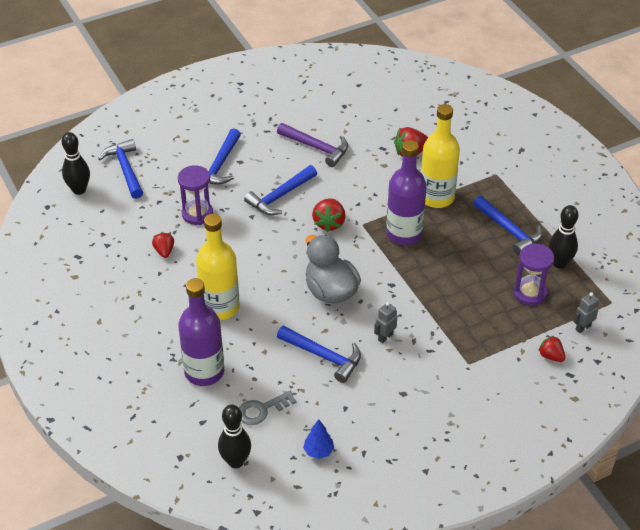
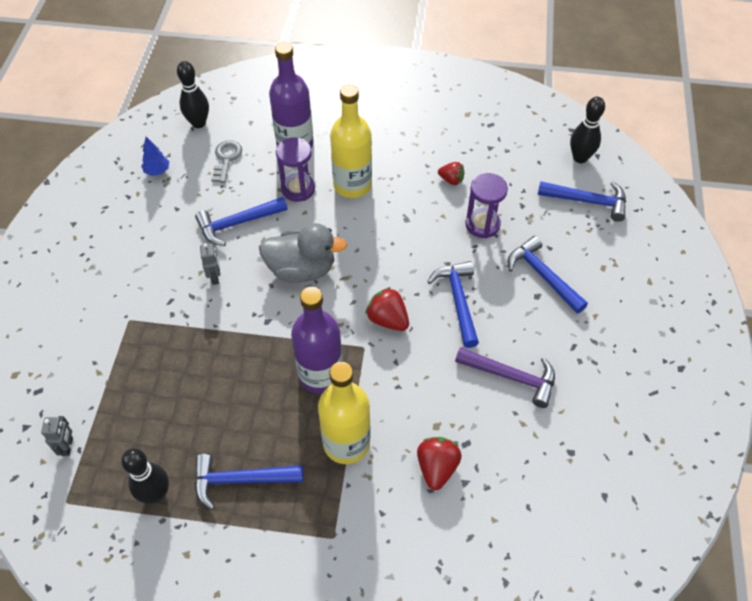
camera: 125 degrees right, 10 degrees up
(317, 148) = (512, 377): purple hammer -> purple hammer turned 135 degrees counterclockwise
(530, 293) = (148, 432): purple hourglass -> purple hourglass (298, 189)
(551, 356) = (69, 391): red strawberry -> none

